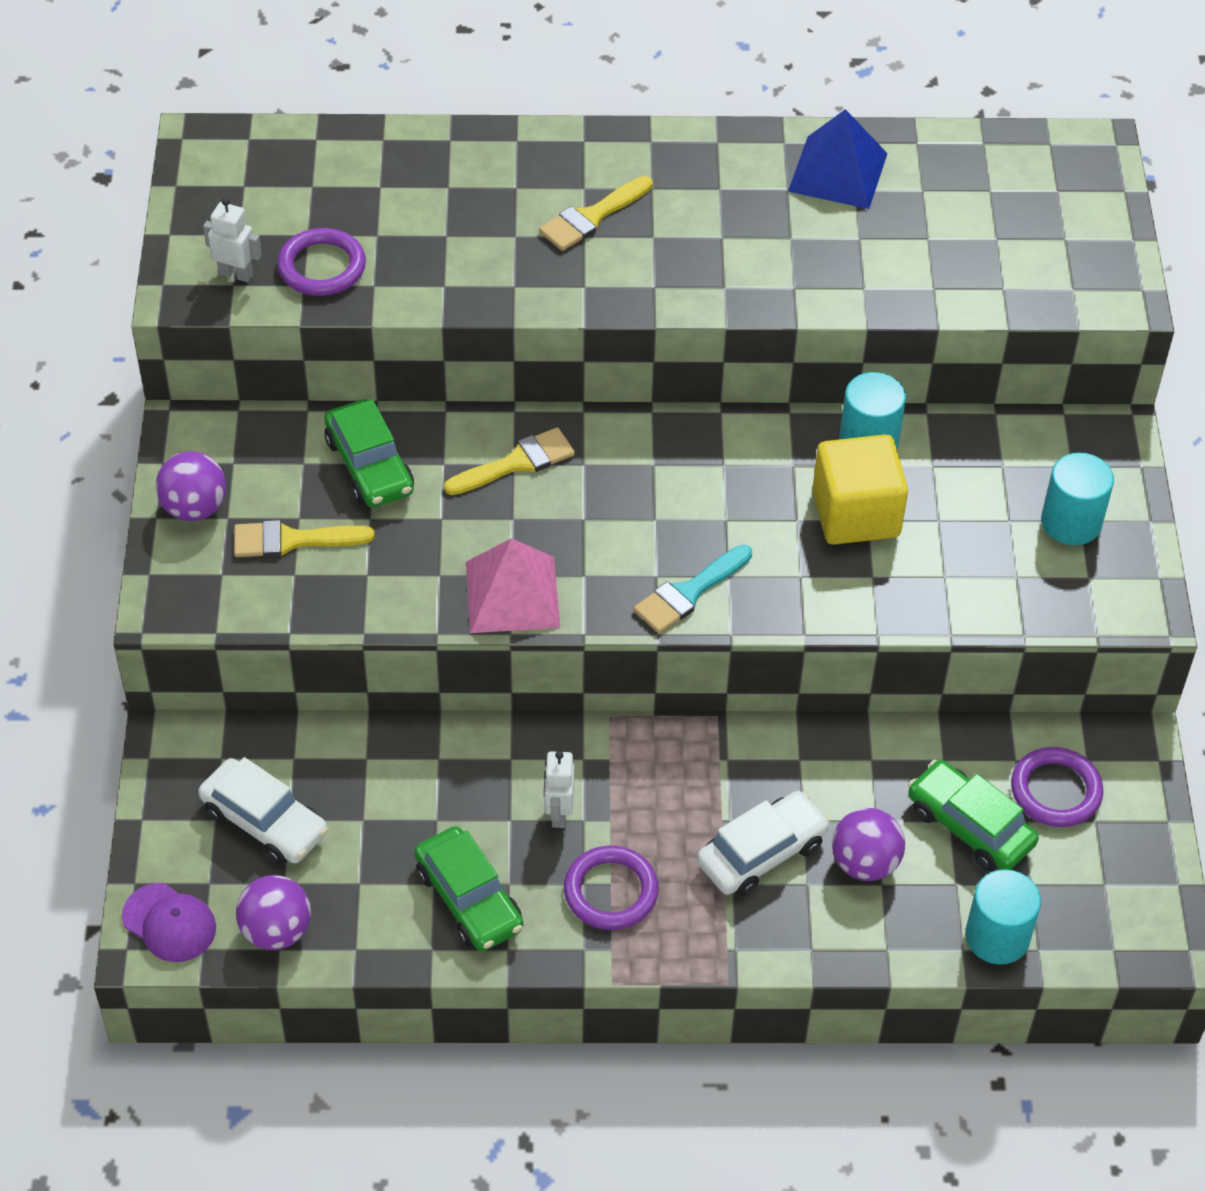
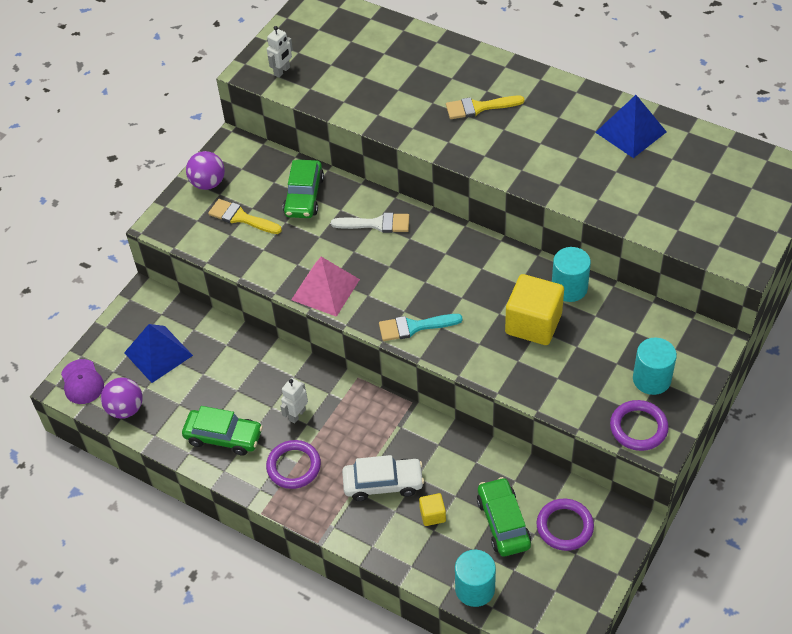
camera: 35 degrees right, 0 degrees up
(236, 274) = (282, 71): white robot -> white robot turned 75 degrees clockwise
(264, 821) = (158, 354): white car -> blue pyramid
(322, 267) = (325, 83): purple ring -> purple ring (638, 427)
(469, 899) = (224, 437): green car -> green car turned 75 degrees counterclockwise
(517, 463) = (377, 224): yellow brush -> white brush
(865, 863) = (432, 515): purple ball -> yellow cube

